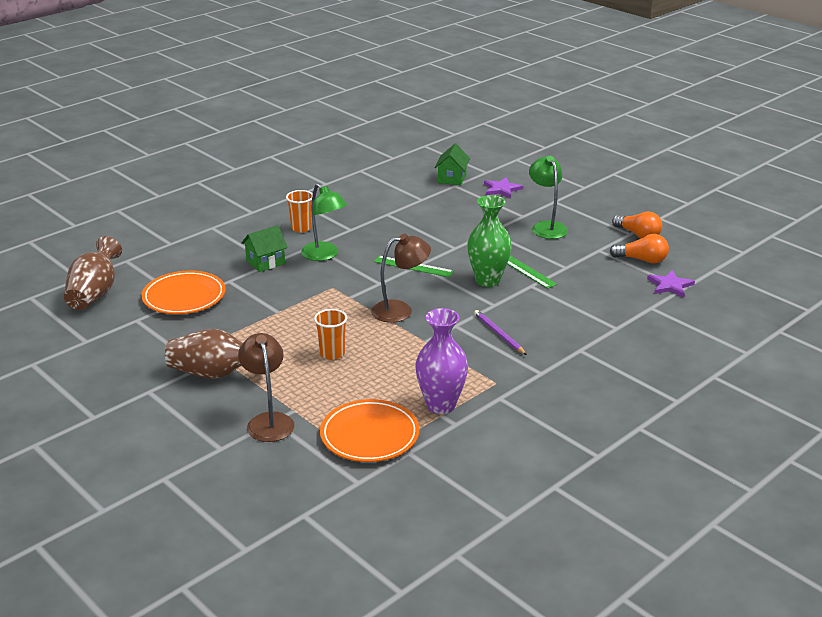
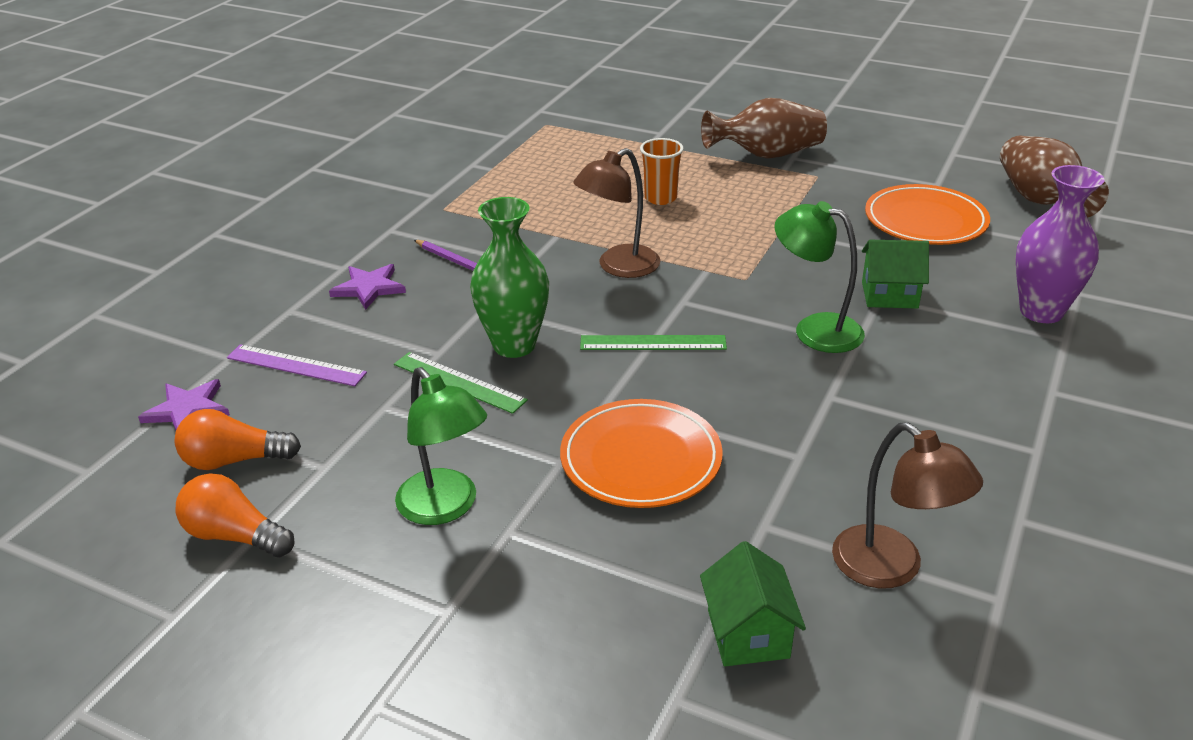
camera: 160 degrees right, 5 degrees up
(265, 262) = (889, 295): green house -> green house turned 60 degrees clockwise
(268, 421) = (665, 131): brown lamp -> brown lamp (891, 568)
(301, 228) = (918, 376): orange cup -> none
(369, 435) = (555, 140): orange plate -> orange plate (641, 459)
(441, 405) = (497, 176): purple vase -> purple vase (1041, 311)
(501, 189) = (597, 623): purple star -> purple star (369, 288)
(612, 295) = (296, 365): none -> purple ruler

